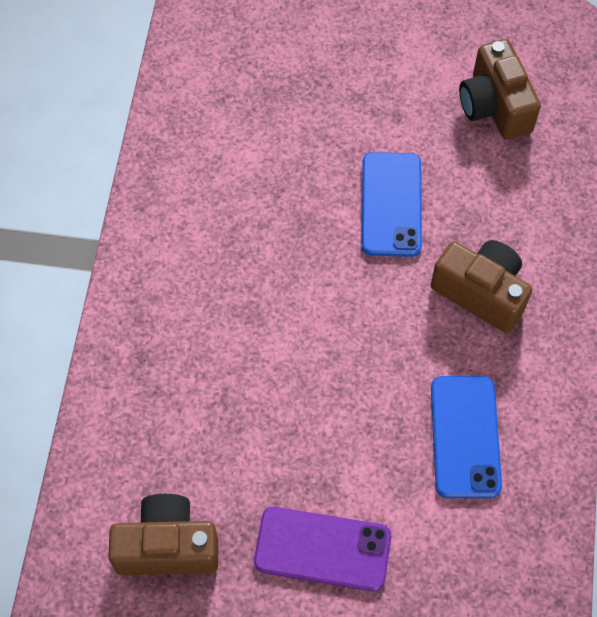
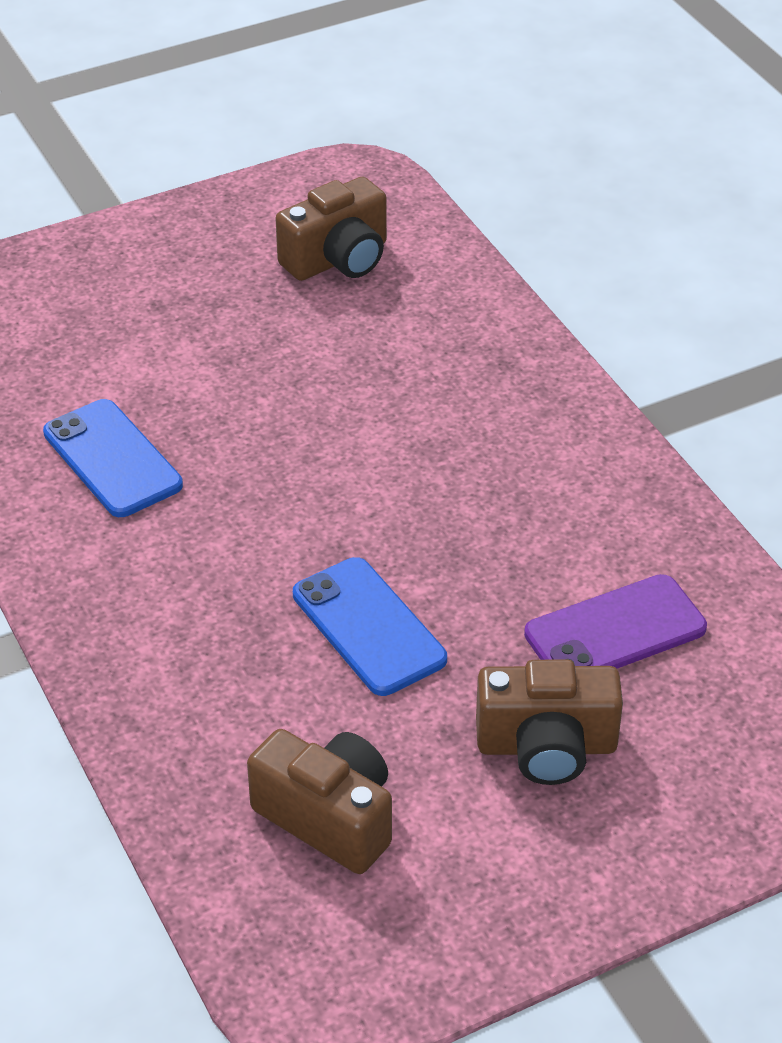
camera: 145 degrees right, 20 degrees down
(322, 549) = (192, 319): purple phone -> purple phone (615, 631)
(481, 292) = (188, 592): brown camera -> brown camera (546, 746)

